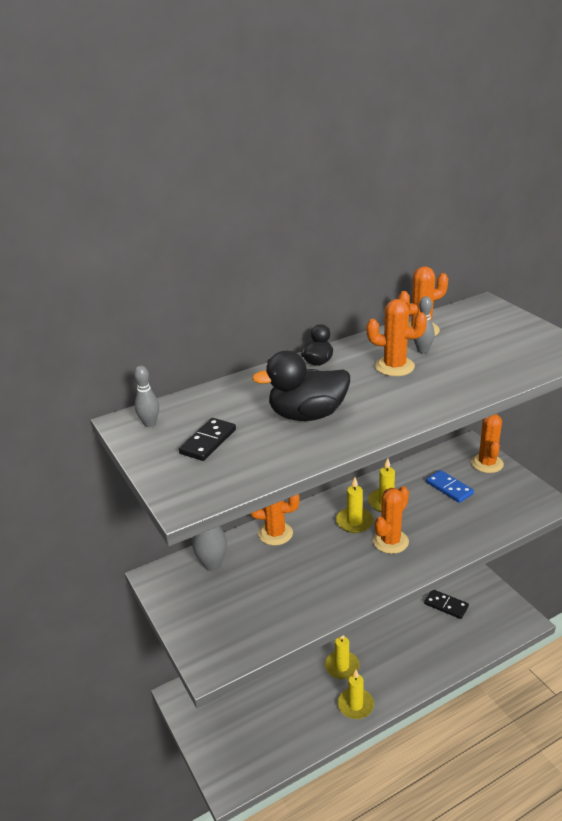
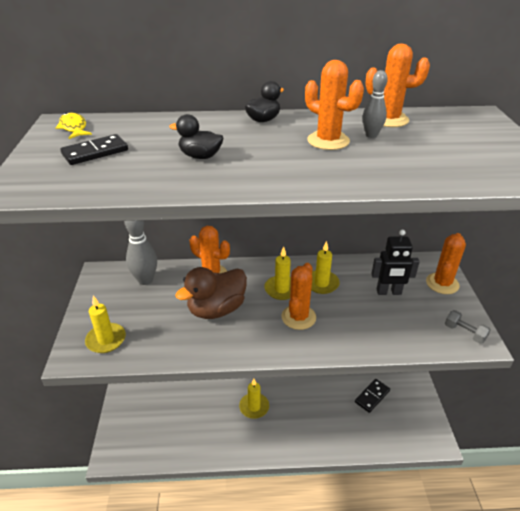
camera: 25 degrees right, 5 degrees up
(150, 423) = (73, 127): grey bowling pin -> yellow fish
(307, 415) = (200, 156): black duck -> black duck, size x0.55
(310, 564) = (216, 309): none -> brown duck
(355, 705) = (243, 442): yellow candle -> yellow candle (106, 340)
(390, 541) = (298, 317): orange cactus -> orange cactus turned 45 degrees counterclockwise
(446, 605) = (372, 396): black domino -> black domino turned 75 degrees clockwise
(449, 488) = (388, 292): blue domino -> black robot
(533, 500) = (464, 333): none -> grey dumbbell

